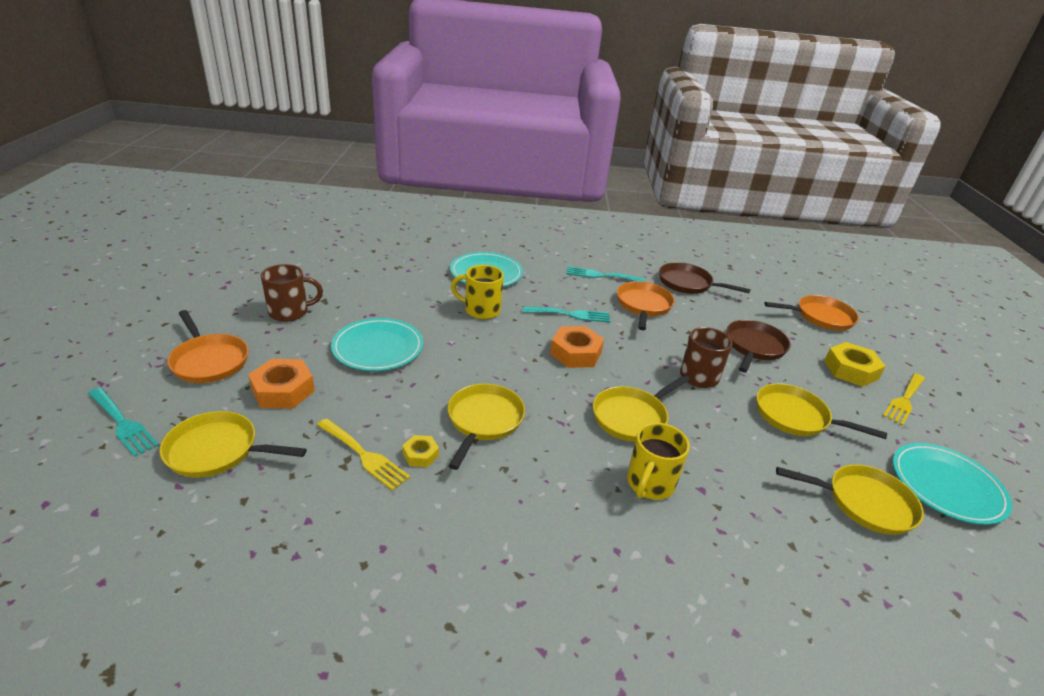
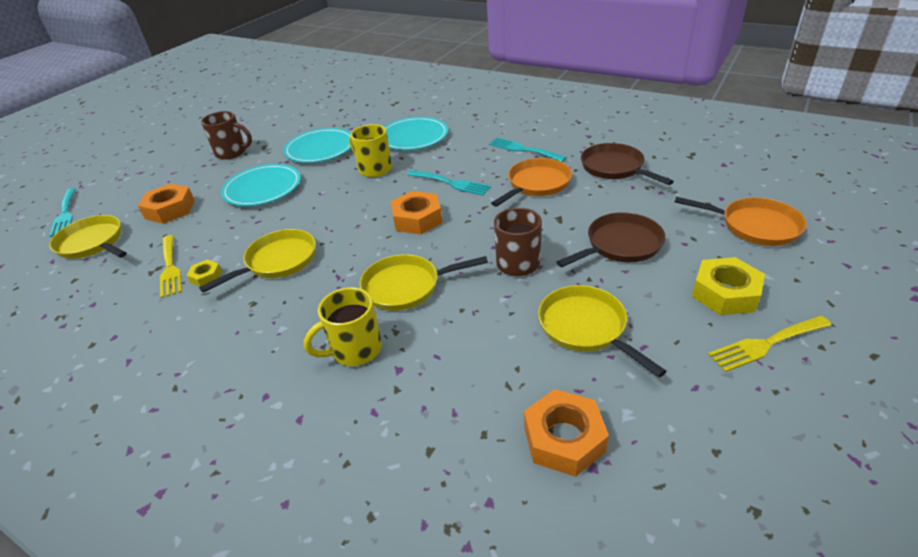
camera: 35 degrees right, 5 degrees up
(209, 361) = (149, 181): orange pan -> none
(864, 503) = (564, 438): yellow pan -> orange nut
(946, 486) = (705, 457): turquoise plate -> turquoise plate (320, 149)

